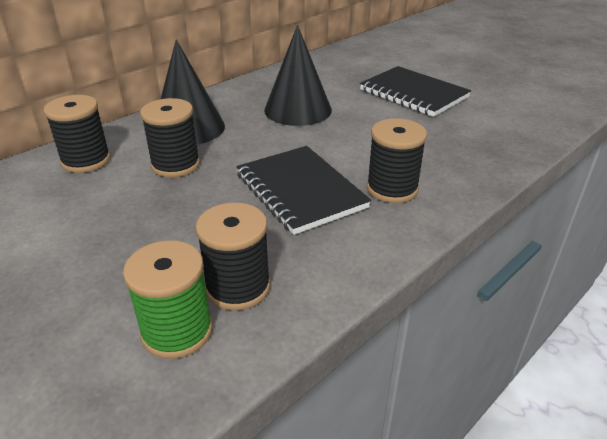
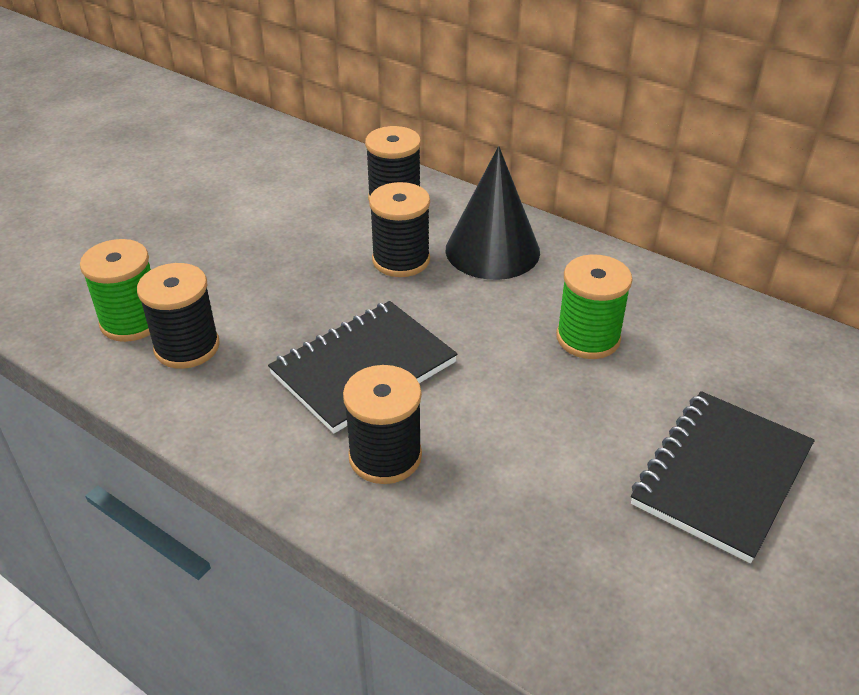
camera: 80 degrees right, 5 degrees up
(298, 110) = (588, 338): black cone -> green spool

